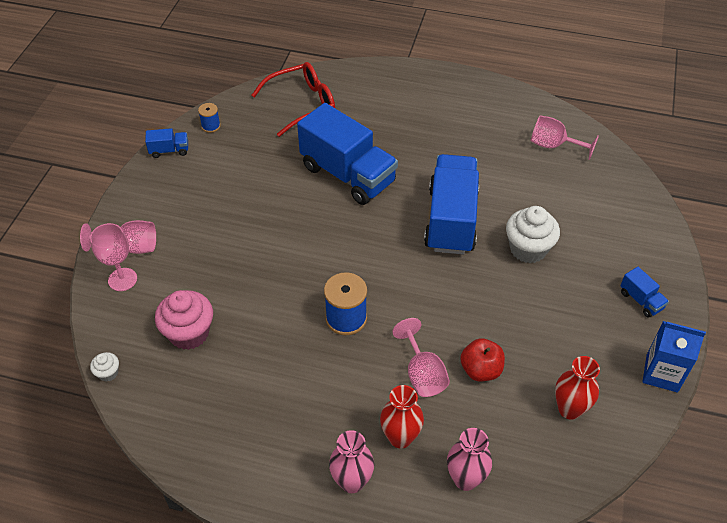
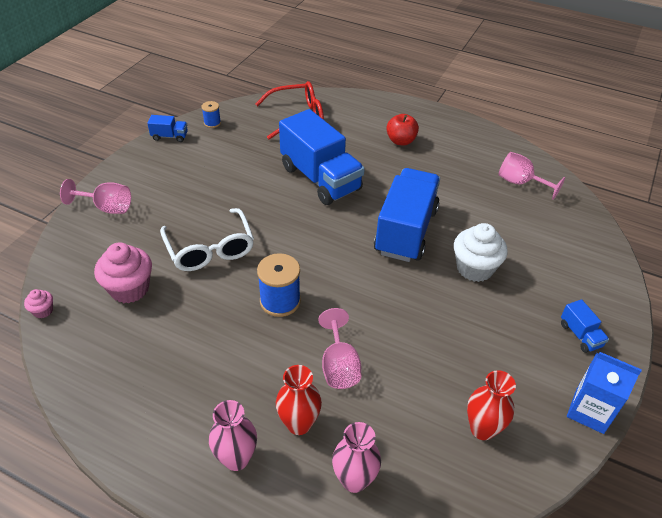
camera: 10 degrees right, 5 degrees down
(108, 373) = (43, 311): white cupcake -> pink cupcake
(122, 279) = (88, 233): pink goblet -> none
(257, 275) = (210, 249): none -> white glasses
(480, 370) = (399, 373): red apple -> red apple (401, 141)

